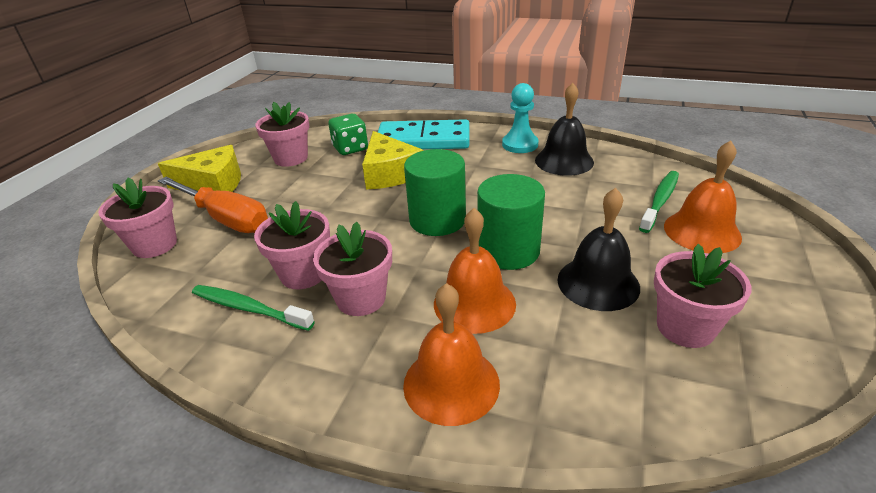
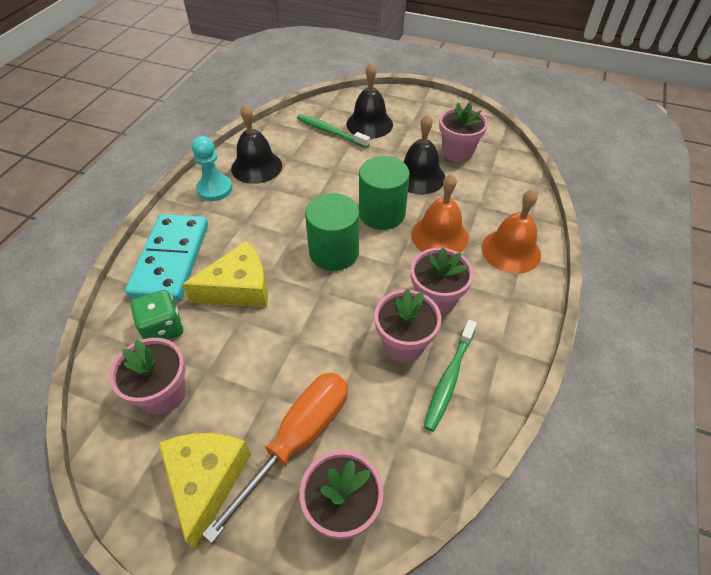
camera: 90 degrees left, 15 degrees up
(702, 231) = (369, 124): orange bell -> black bell

